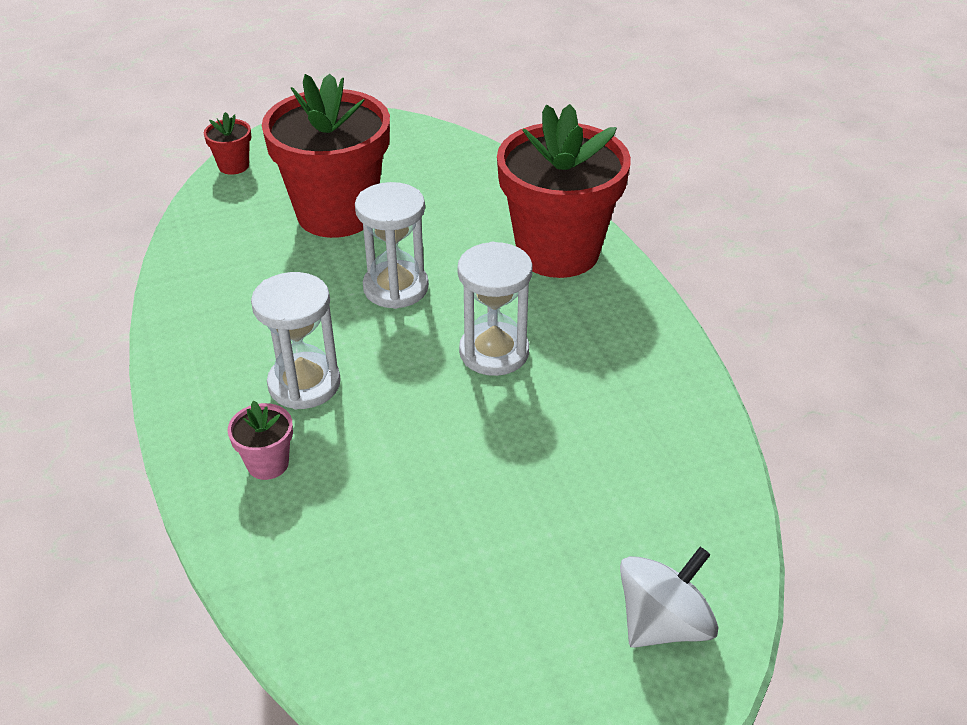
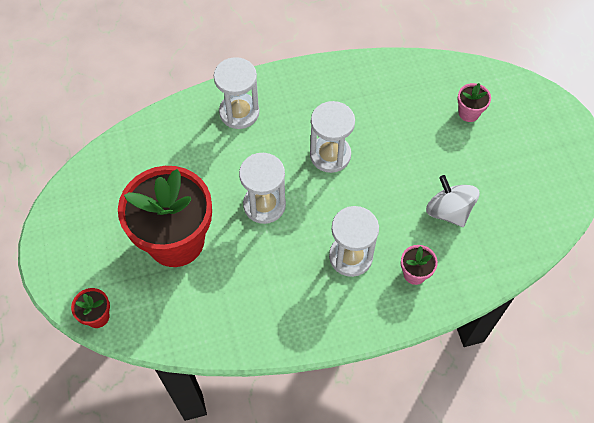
camera: 85 degrees left, 20 degrees up
(557, 252) = (239, 112): red flower pot -> white hourglass
(622, 542) = (469, 113): none -> pink flower pot
(663, 623) = (513, 104): white spinning top -> white spinning top (448, 211)

